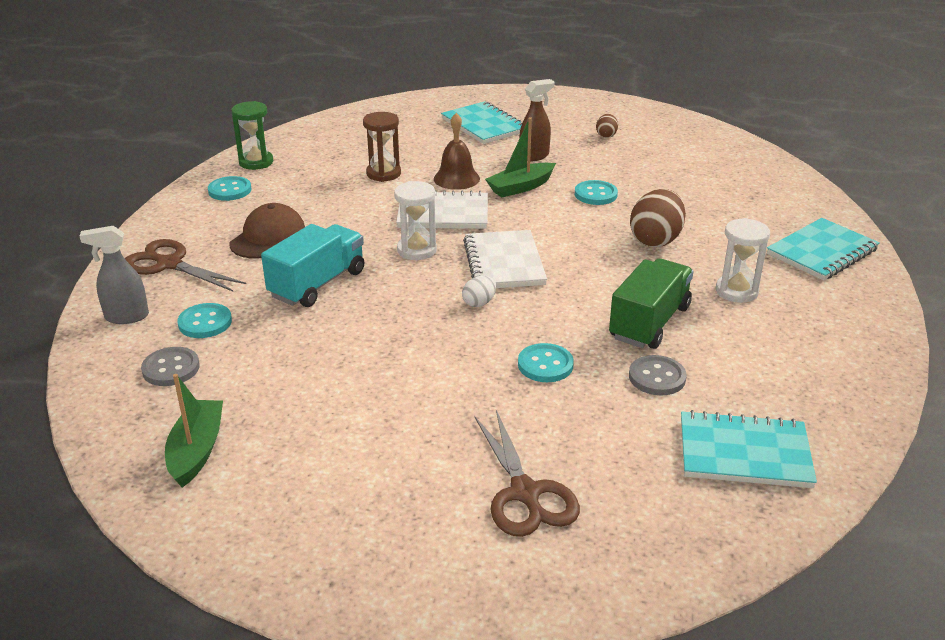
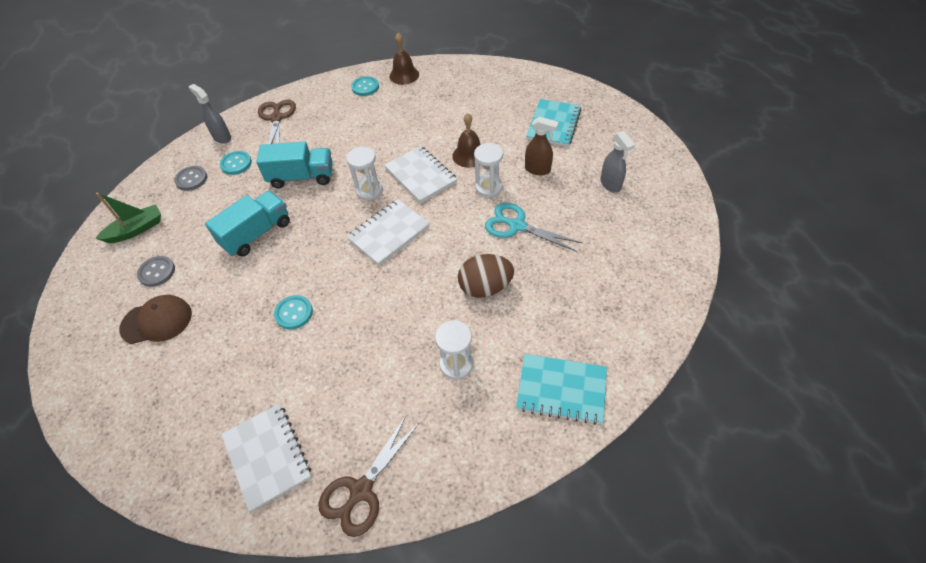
camera: 55 degrees right, 20 degrees up
(256, 162) = (404, 75): green hourglass -> brown bell
(268, 237) = (331, 131): brown cap -> brown cap (157, 321)
(369, 349) = (257, 234): none -> turquoise truck
(383, 174) = (442, 125): brown hourglass -> none
(479, 303) = (335, 248): white egg -> none
(520, 187) = (488, 187): green boat -> white hourglass
(525, 493) = (171, 370): brown scissors -> brown scissors (361, 490)
(595, 194) = (517, 226): turquoise button -> turquoise scissors
(606, 135) = (610, 184): brown egg -> grey spray bottle
(649, 323) = (377, 337): green truck -> none
(657, 377) = (318, 372): grey button -> grey button (157, 272)
(744, 453) = (267, 456): turquoise notebook -> white notebook

